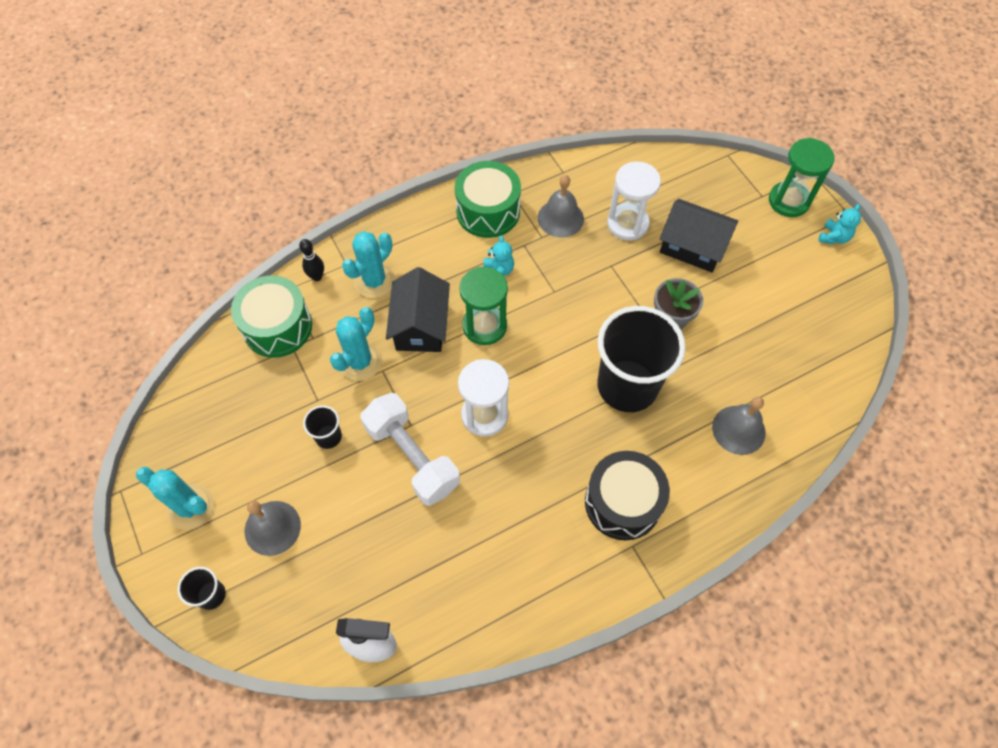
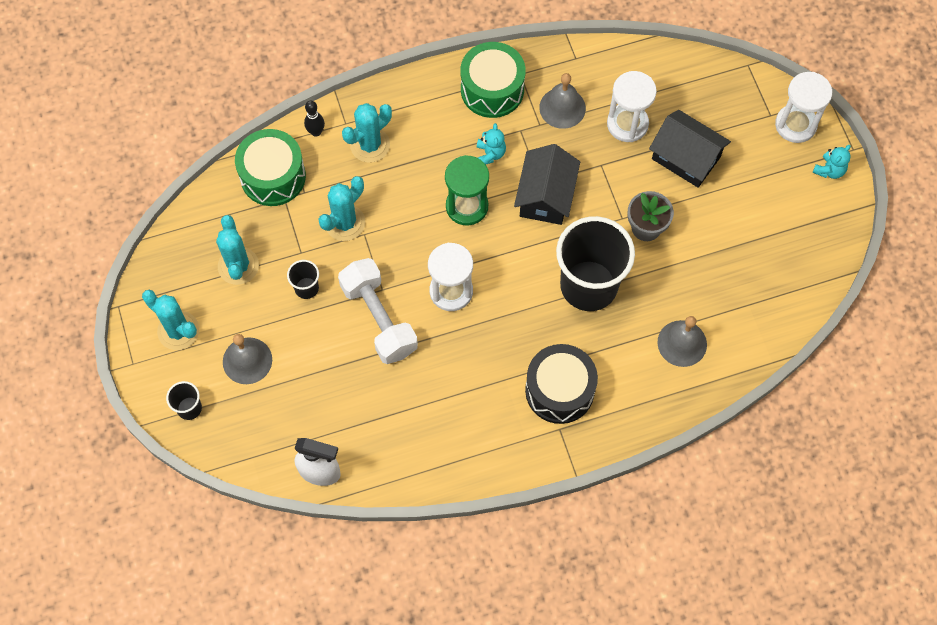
camera: 10 degrees right, 5 degrees up
(251, 425) = (238, 266): none -> turquoise cactus
(420, 325) = (407, 196): black house -> black house (546, 196)
(788, 201) = (795, 125): green hourglass -> white hourglass

